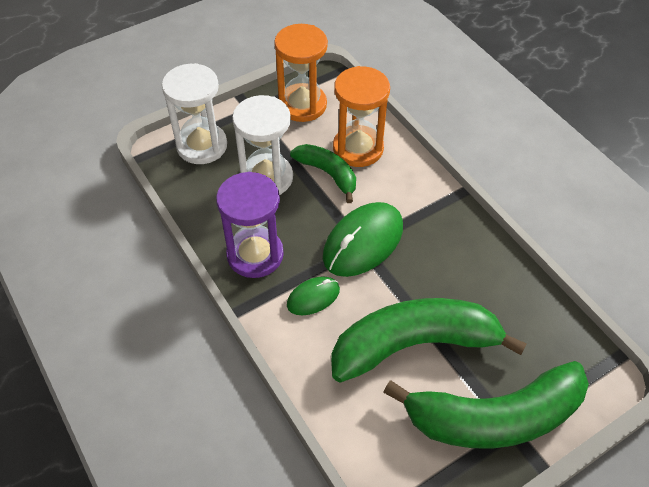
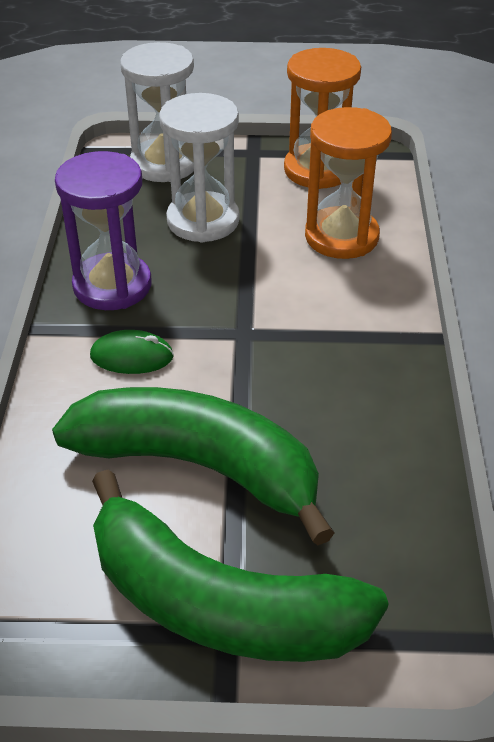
camera: 35 degrees right, 10 degrees down
(328, 174) = (278, 246): green banana -> none
(363, 242) = (249, 331): green mouse -> none

